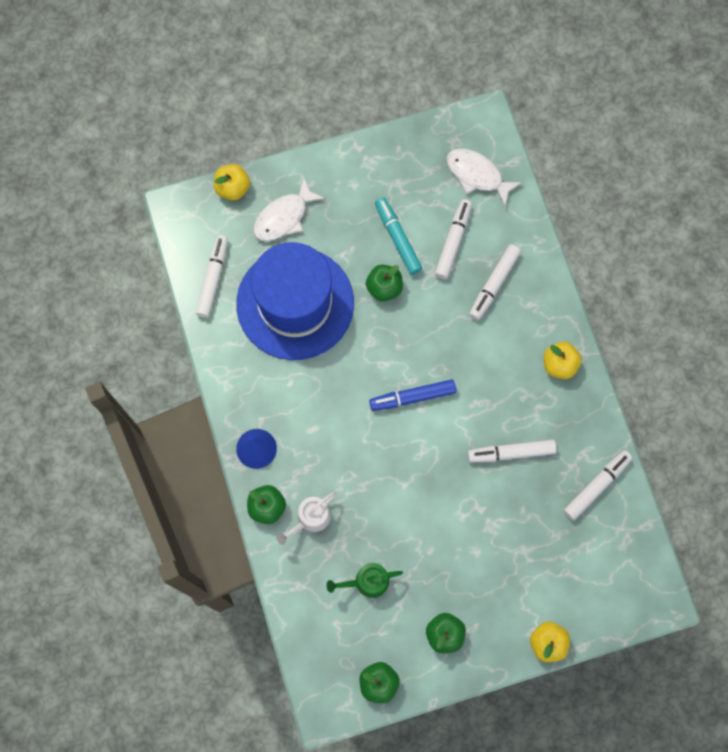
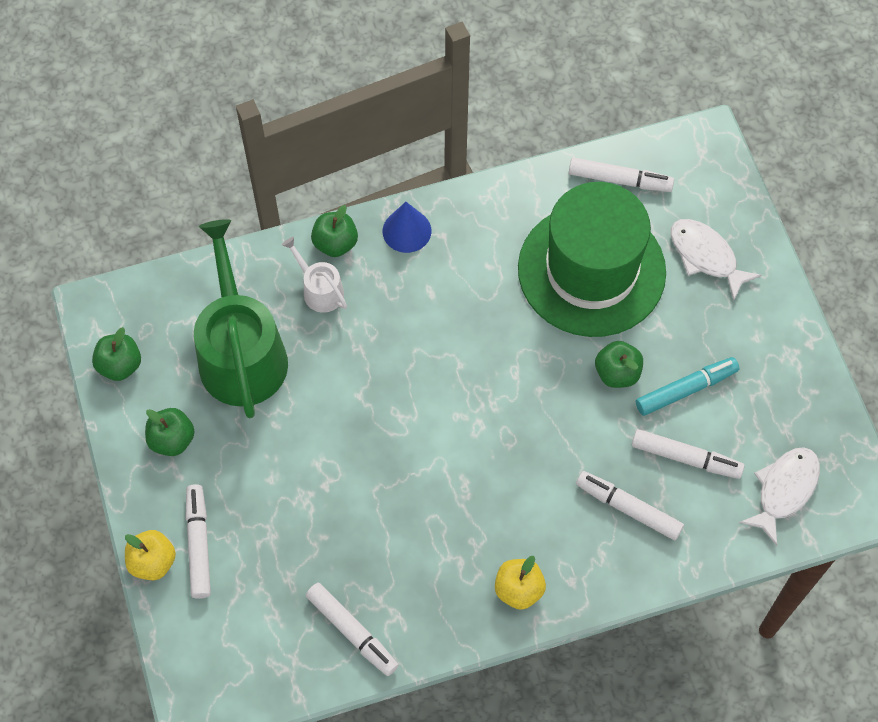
camera: 90 degrees right, 10 degrees down
(233, 188) = (740, 198): yellow apple -> none
(295, 303) = (591, 270): blue hat -> green hat
(367, 581) = (241, 353): green watering can -> green watering can, size x2.17
(412, 397) = (471, 406): blue marker -> none
(511, 453) = (398, 524): white marker -> white marker (199, 544)

